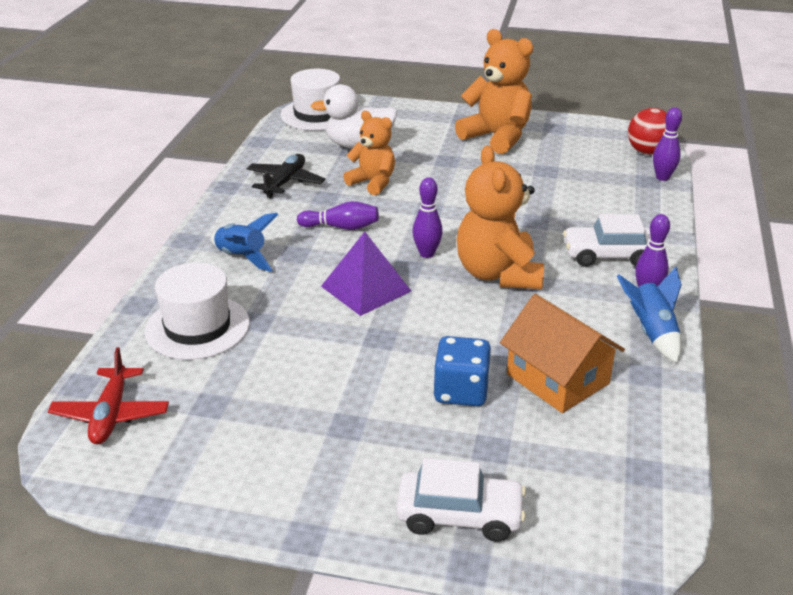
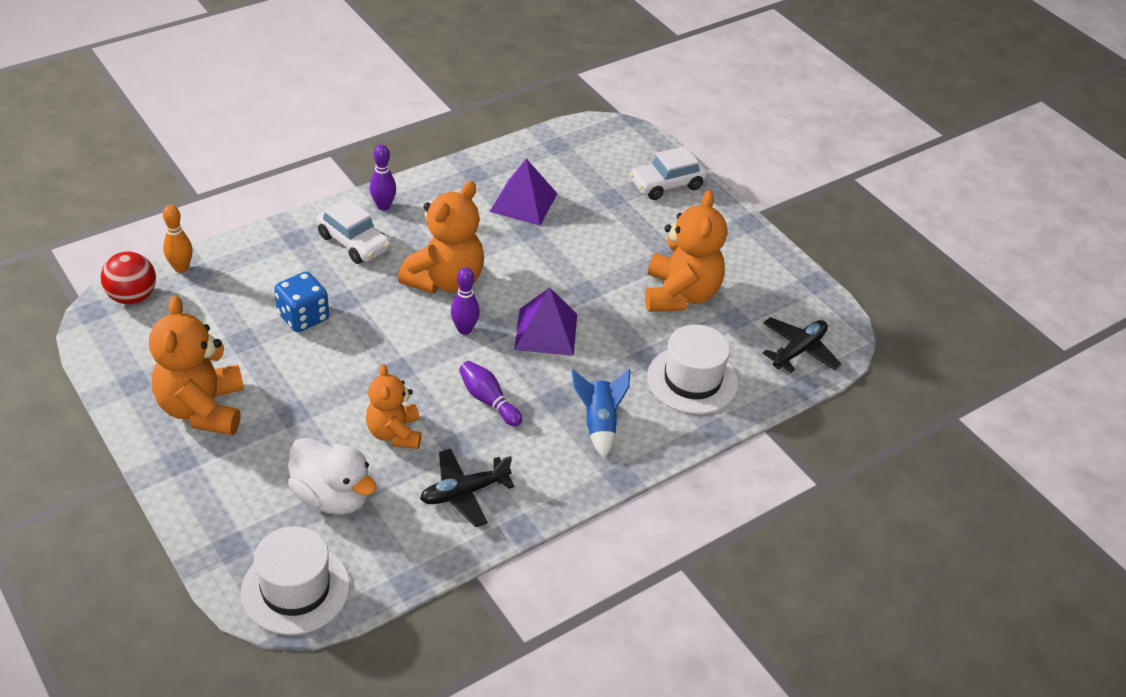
camera: 140 degrees left, 10 degrees up
(111, 414) = (799, 350): red plane -> black plane
(289, 391) = (680, 295): none -> orange teddy bear
(459, 515) = (667, 184): white car -> white car turned 75 degrees counterclockwise
(461, 391) = (585, 231): blue dice -> blue dice (303, 317)
(557, 379) = (523, 202): orange house -> purple pyramid
(651, 333) = (429, 187): blue rocket -> none
(662, 177) = (181, 268): purple bowling pin -> orange bowling pin

